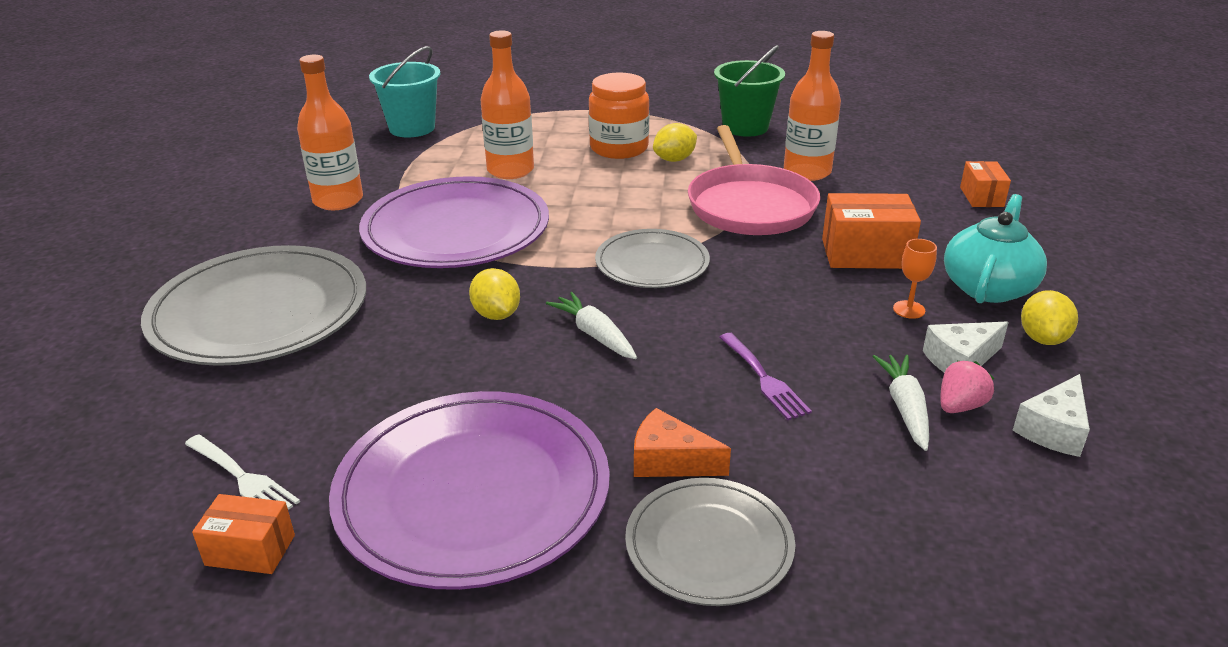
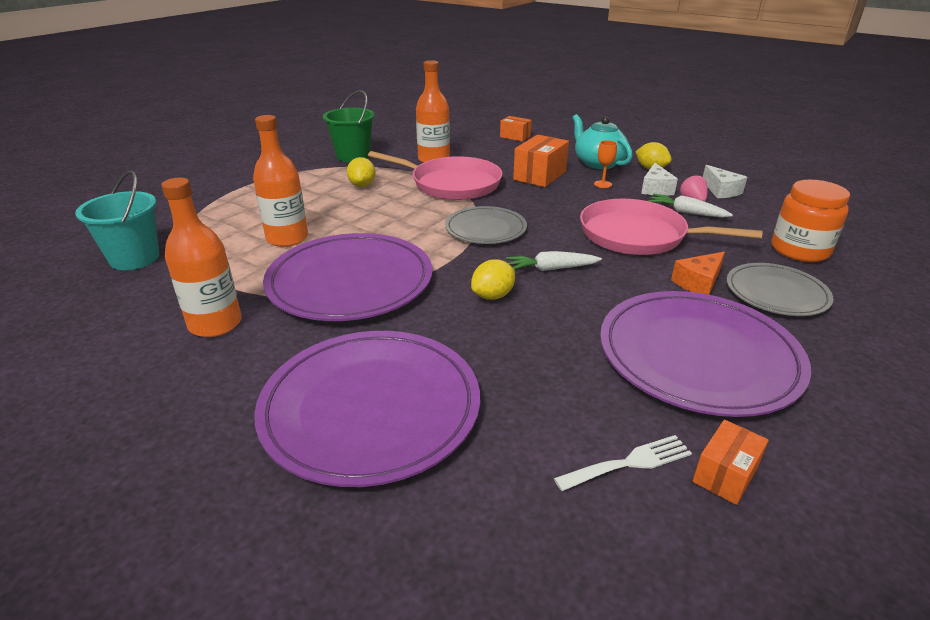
camera: 60 degrees left, 0 degrees up
(259, 312) = (370, 408): grey plate -> purple plate
(496, 314) = (493, 296): yellow lemon -> yellow lemon turned 45 degrees counterclockwise
(619, 148) = (317, 195): orange jar -> orange jar (799, 250)
(764, 379) = (638, 235): purple fork -> pink pan

